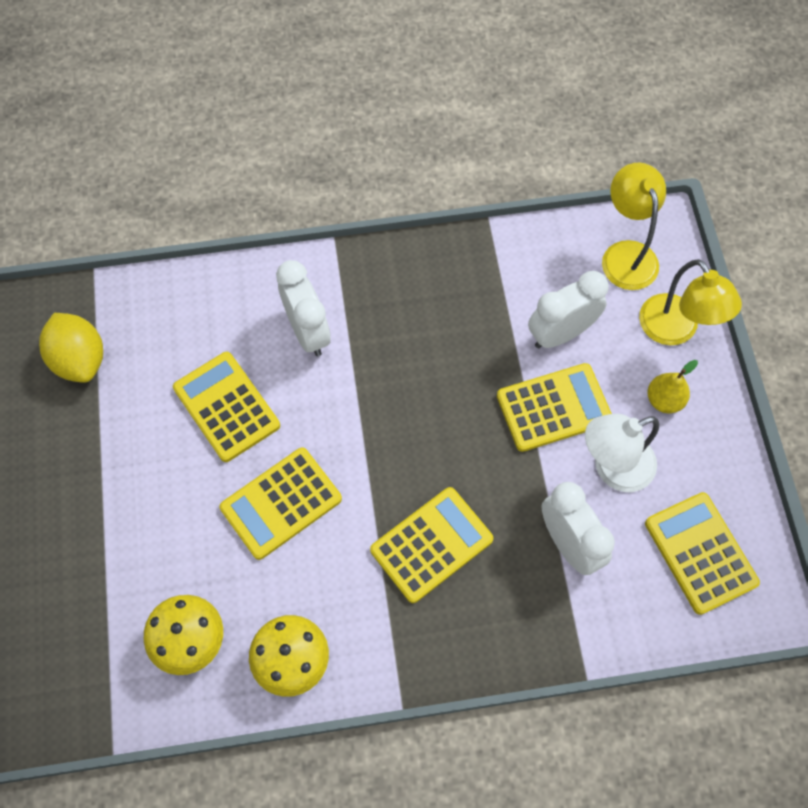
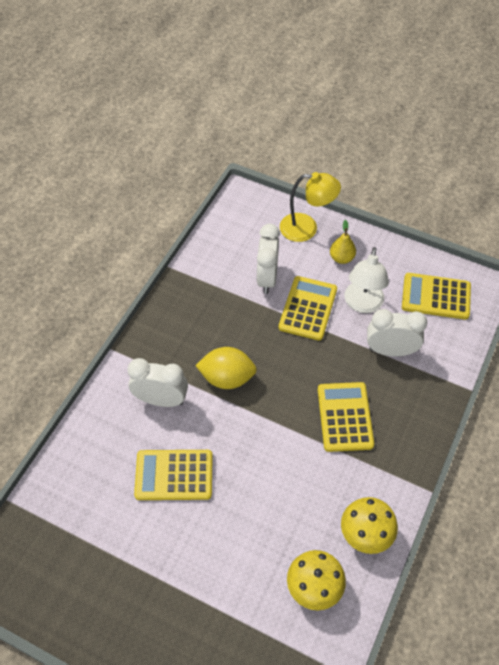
camera: 55 degrees left, 10 degrees down
(80, 359) = (67, 546): yellow lemon -> yellow lemon (227, 378)
(281, 503) = (261, 482): yellow calculator -> none
(626, 254) = (245, 220): yellow lamp -> none

